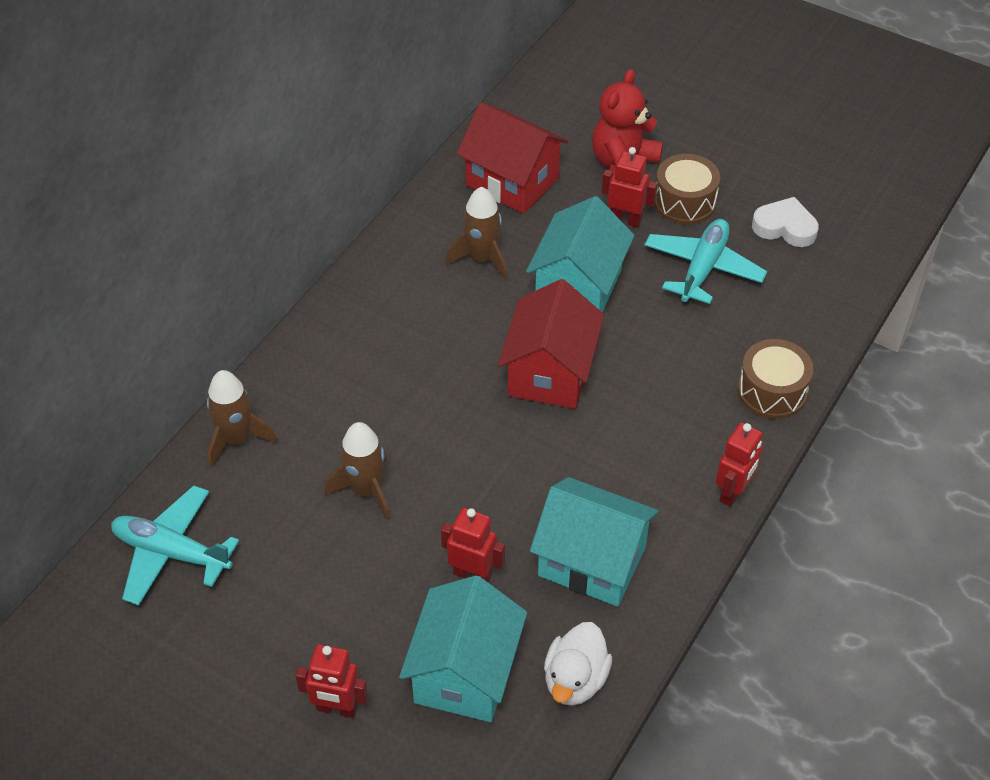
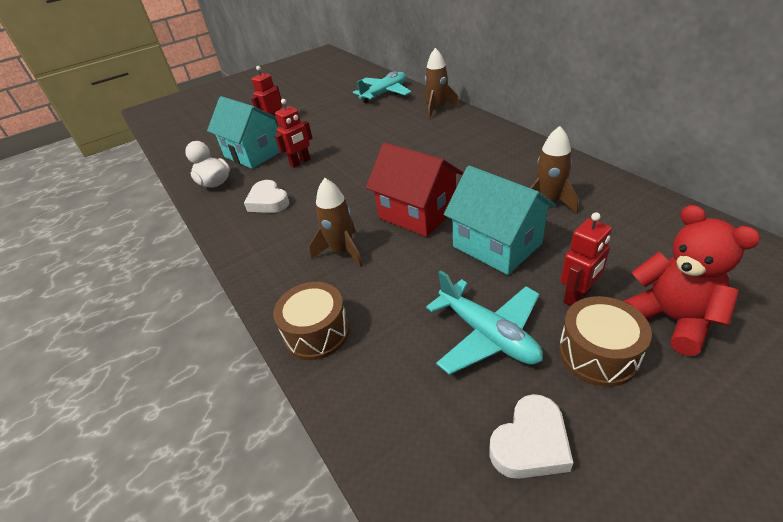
camera: 120 degrees right, 10 degrees down
(366, 490) = (378, 138): brown rocket -> brown rocket (342, 251)
(512, 181) = (647, 234): red house -> none
(592, 561) = (268, 201): turquoise house -> white heart
(733, 492) = (253, 275): red robot -> none

